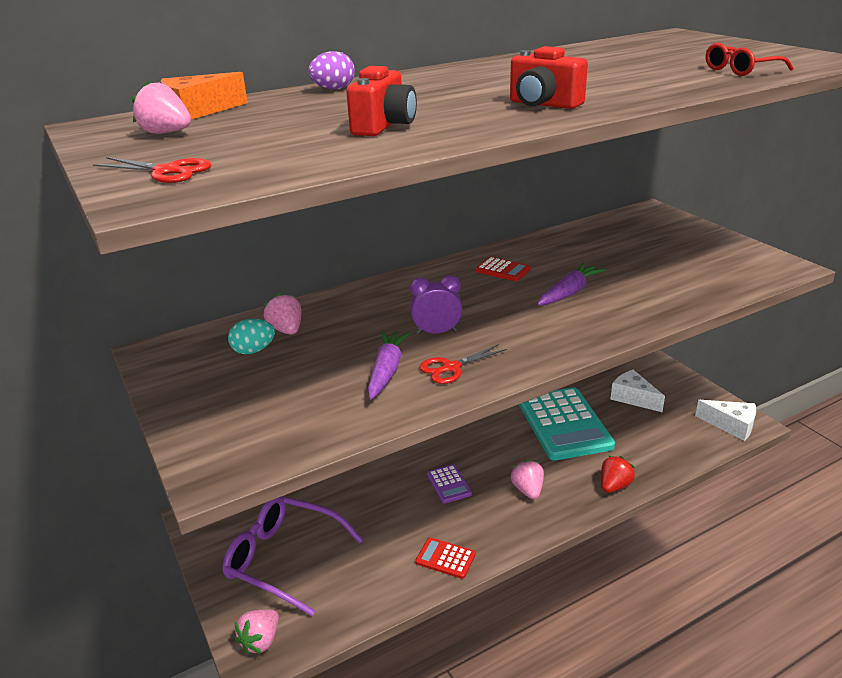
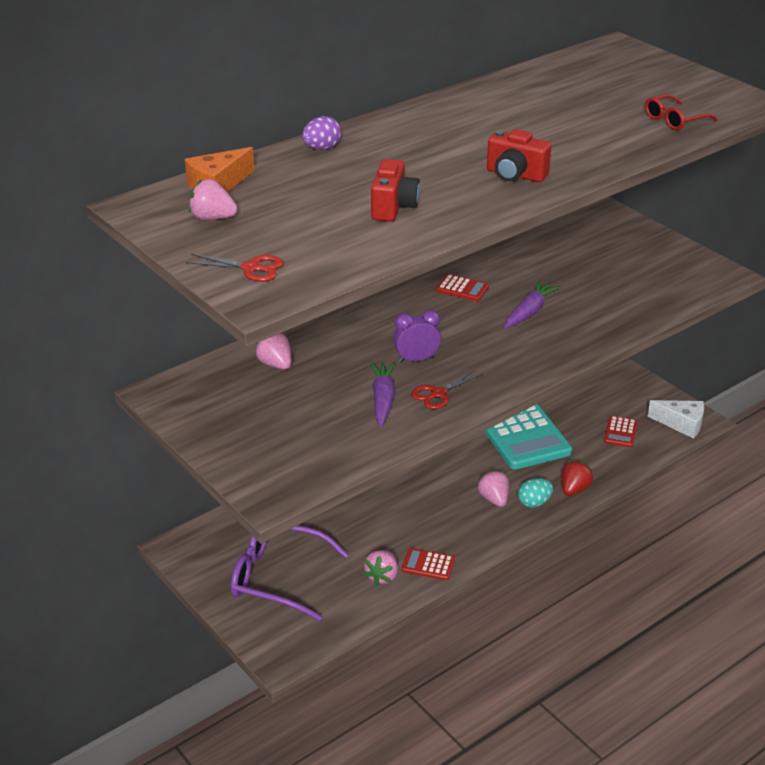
camera: 10 degrees left, 5 degrees up
(253, 351) = (254, 387): turquoise egg -> turquoise egg (534, 503)
(260, 641) = (280, 644): pink strawberry -> pink strawberry (382, 576)
(449, 484) = (417, 499): purple calculator -> none
(633, 398) = (586, 401): white cheese -> none
(667, 430) = (620, 432): none -> red calculator

